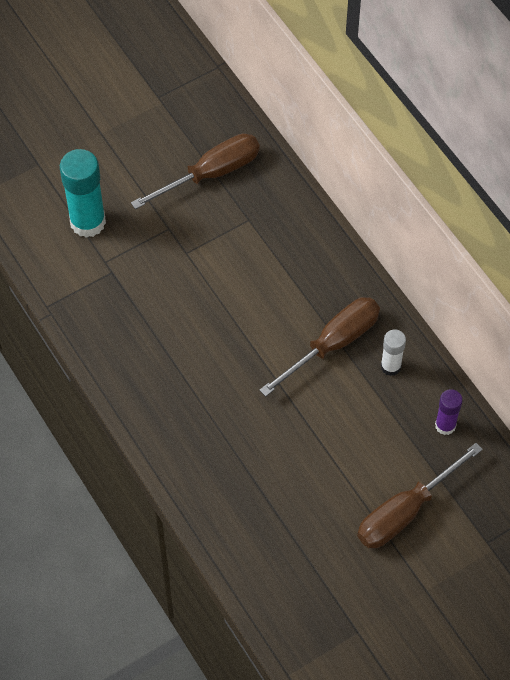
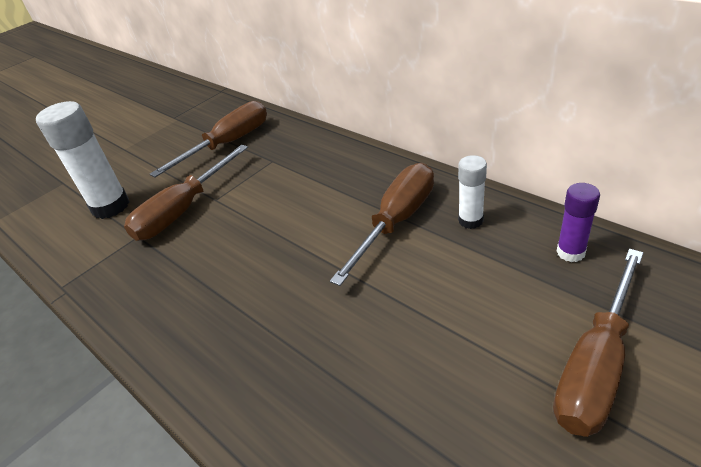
camera: 10 degrees left, 20 degrees down
(88, 222) = (111, 206): turquoise glue stick -> white glue stick
(155, 256) = (183, 210): none -> brown screwdriver

